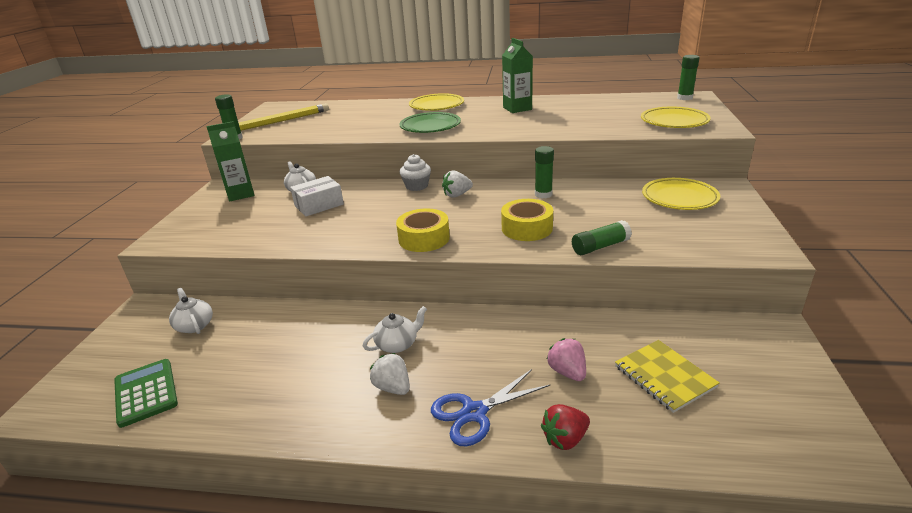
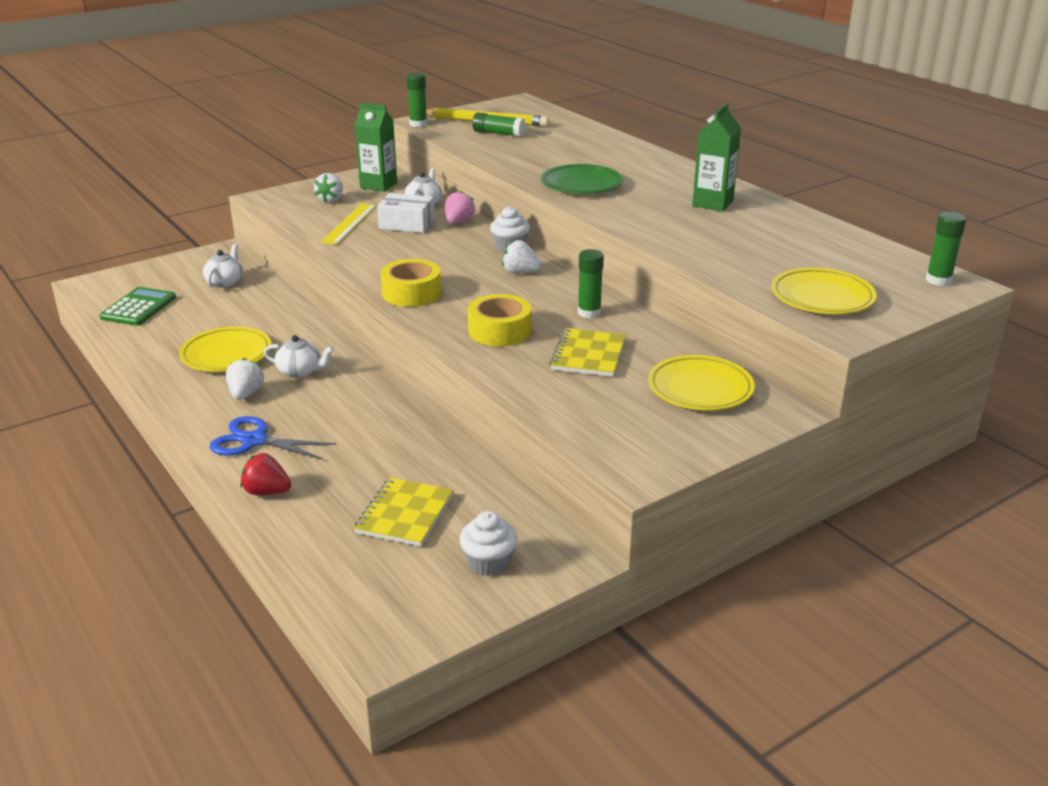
camera: 45 degrees right, 0 degrees up
(223, 217) = (331, 200): none -> white strawberry
(275, 224) = (349, 223): none -> yellow ruler
(436, 106) = (648, 164): yellow plate -> yellow plate (226, 354)
(567, 372) = (354, 463): pink strawberry -> pink strawberry (458, 222)
(598, 213) = (588, 355): none -> yellow notebook
(600, 246) = (513, 379): green glue stick -> green glue stick (498, 133)
(759, 364) = (489, 562): none -> white cupcake

